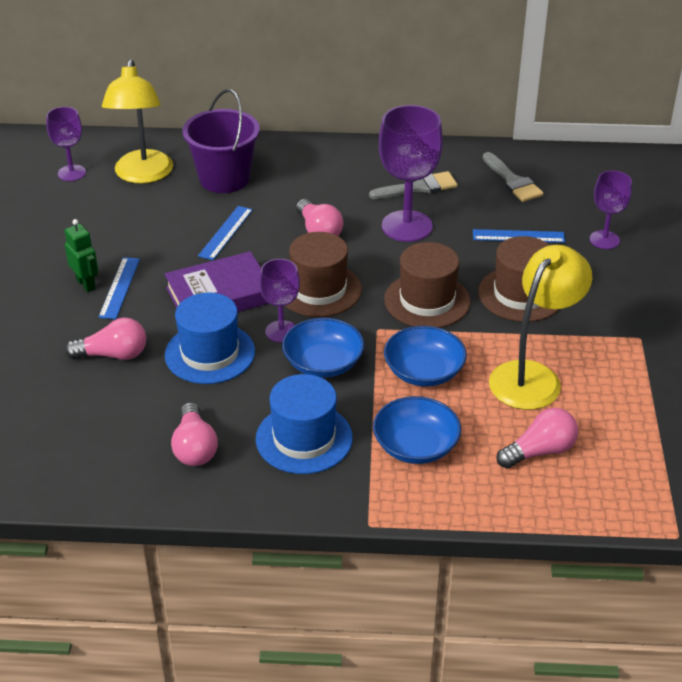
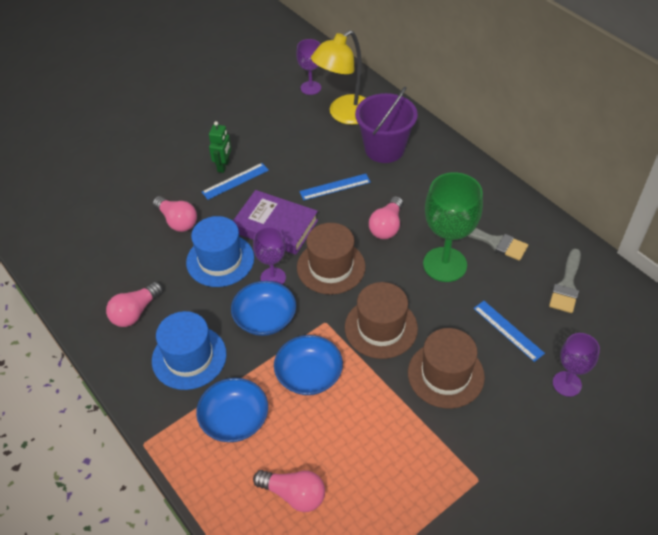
camera: 50 degrees right, 10 degrees up
(407, 226) = (445, 264): purple goblet -> green goblet
(533, 376) = (366, 439): yellow lamp -> none

